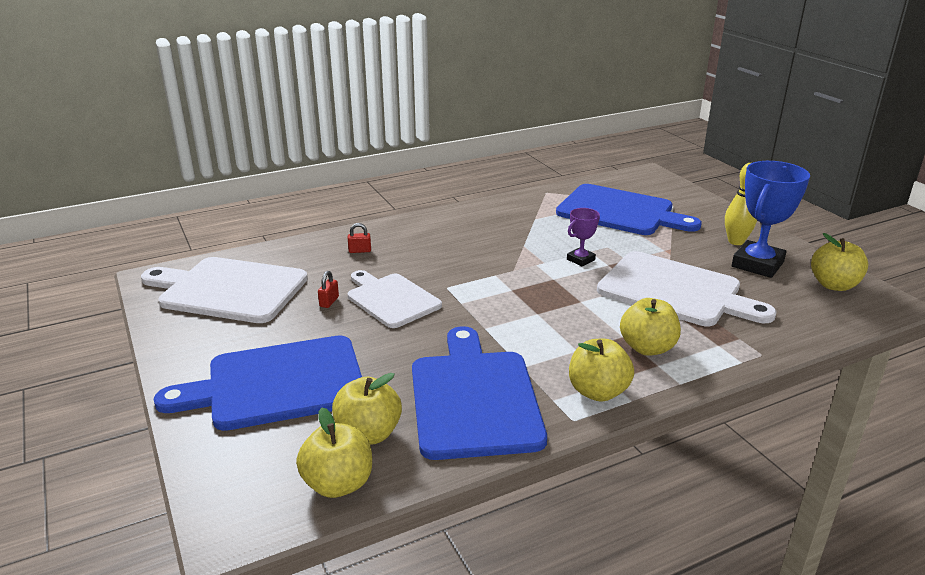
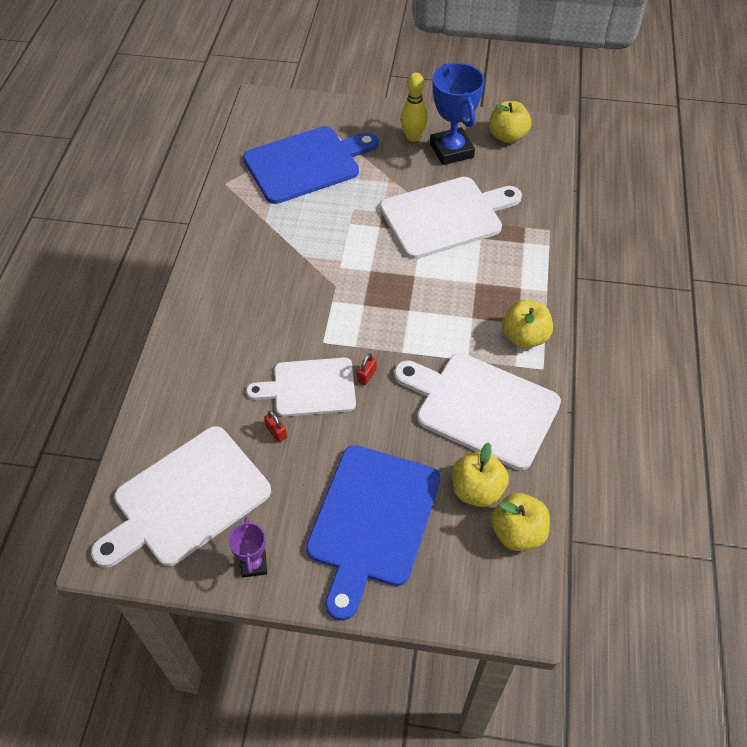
camera: 55 degrees left, 25 degrees up
(360, 251) = (205, 368): red padlock -> red padlock (366, 375)
(474, 398) = (481, 407): blue cutting board -> white cutting board
(580, 260) = (357, 237): purple trophy -> purple trophy (254, 564)
(647, 348) = (498, 279): yellow apple -> none

